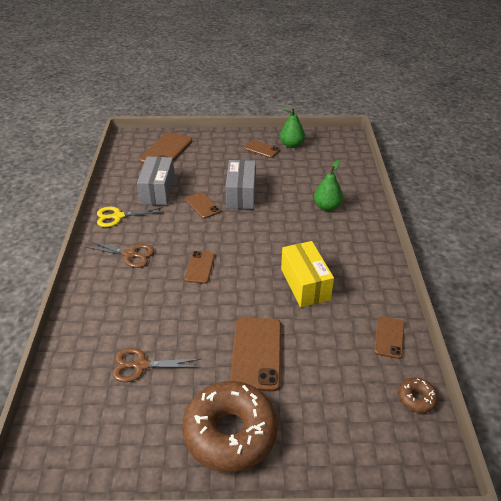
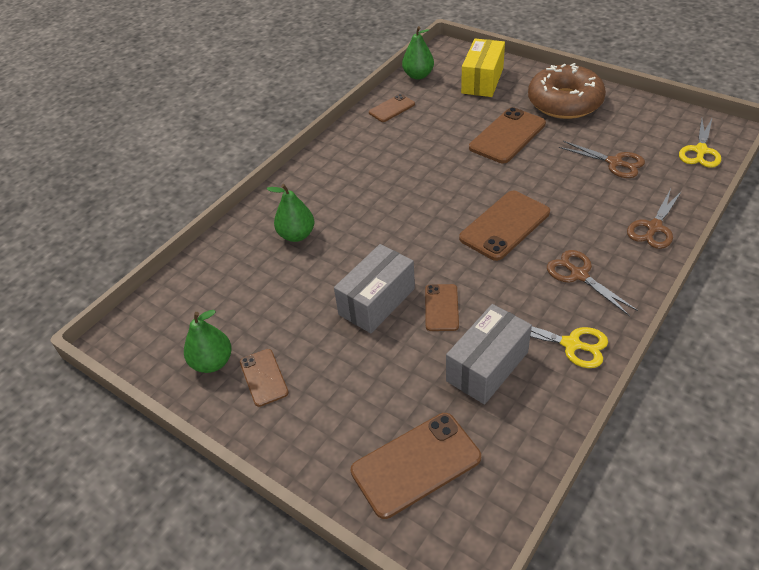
camera: 140 degrees left, 5 degrees up
(59, 421) = (700, 151): none -> yellow scissors
(87, 311) = (654, 227): none -> brown scissors
(199, 267) = (505, 225): brown phone -> brown phone, size x1.73
(305, 284) = (414, 168): yellow box -> yellow box (482, 81)
(416, 398) = (418, 75): brown donut -> green pear

